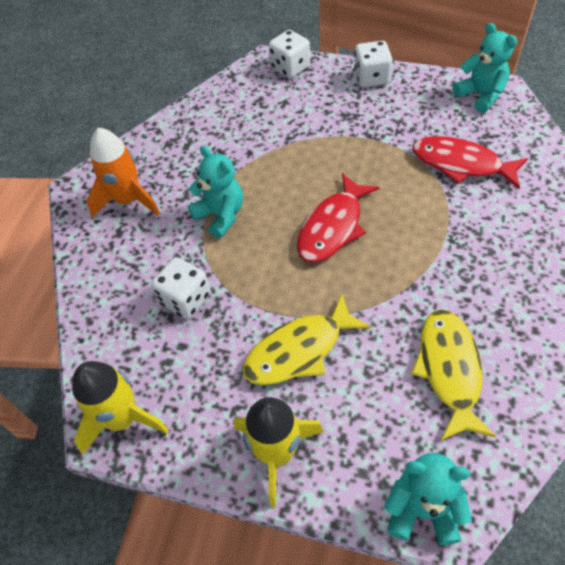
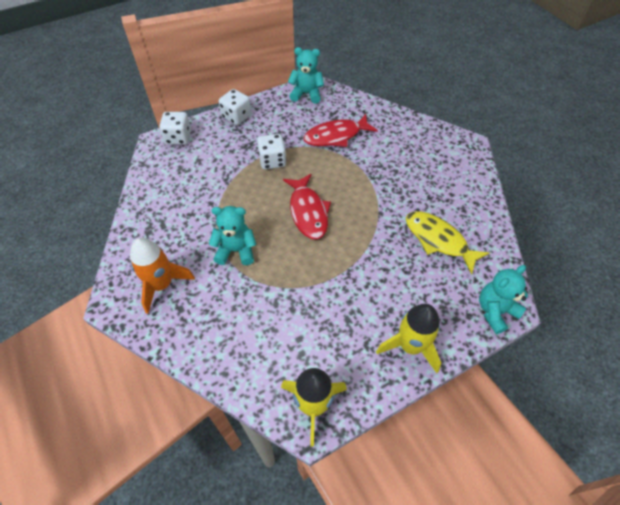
camera: 50 degrees left, 0 degrees up
(185, 299) = (271, 312): white dice -> white dice (272, 161)
(299, 350) = (363, 287): yellow fish -> none

